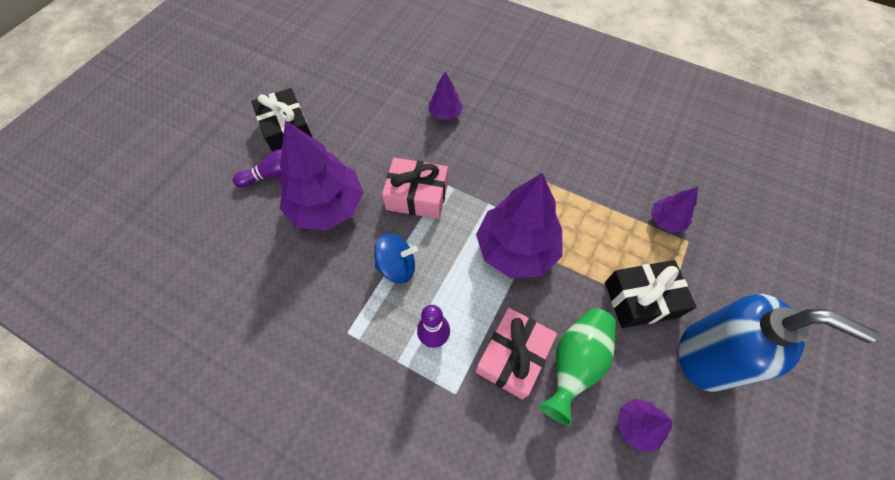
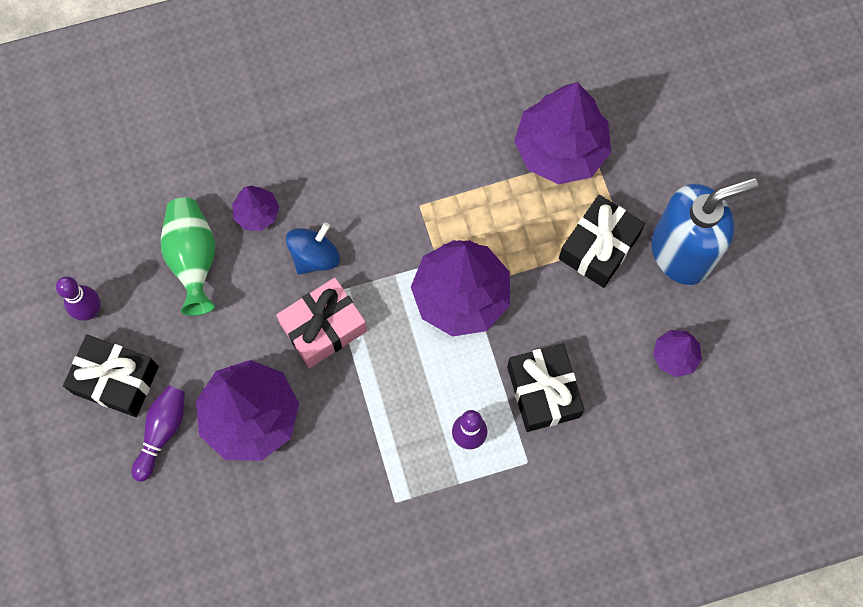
camera: 45 degrees left, 10 degrees up
(315, 91) = (90, 311): none -> purple bowling pin
(397, 266) = (376, 409): blue spinning top -> blue spinning top (314, 256)
(513, 356) = (543, 391): pink gift -> black gift
(574, 363) = (593, 351): green vase -> green vase (193, 259)
(666, 220) = (560, 149): purple tree -> purple tree, size x2.07

